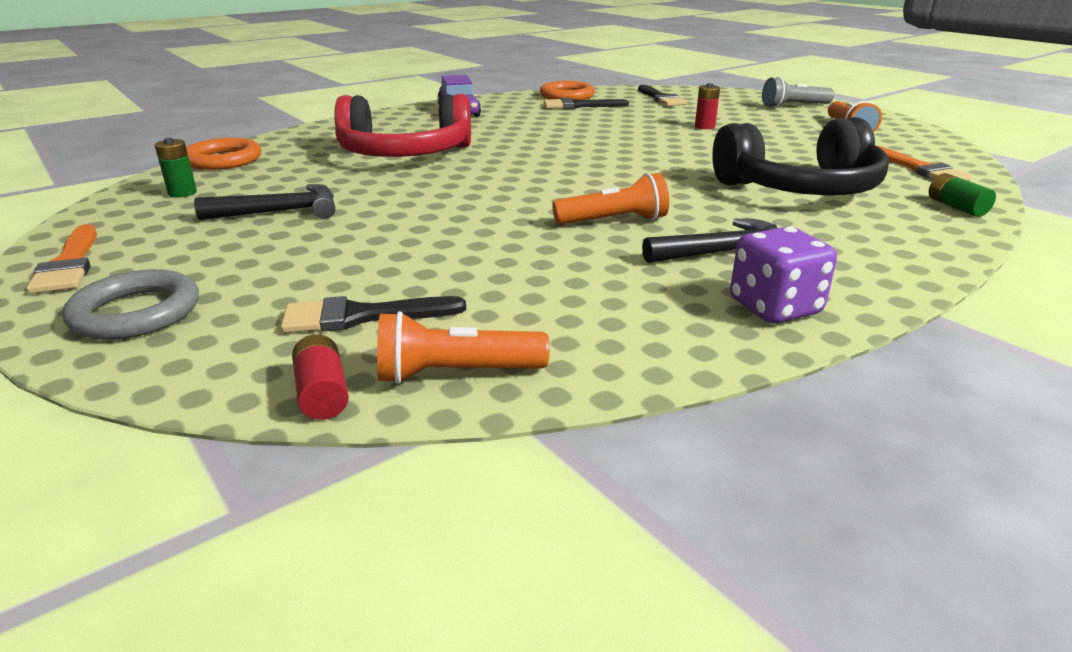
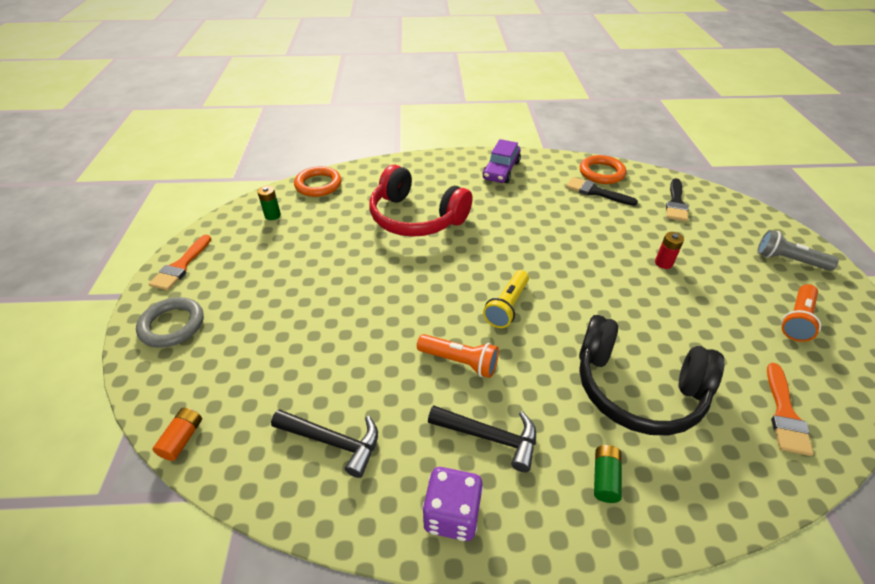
camera: 35 degrees right, 15 degrees up
(281, 212) = (298, 258): black hammer -> black hammer (333, 442)
(322, 393) = (182, 439): red battery -> orange battery
(362, 316) = (248, 384): black brush -> none
(456, 373) = (242, 461): orange flashlight -> none
(604, 179) = (507, 306): none -> yellow flashlight
(956, 207) = (742, 485): green battery -> green battery (605, 478)

